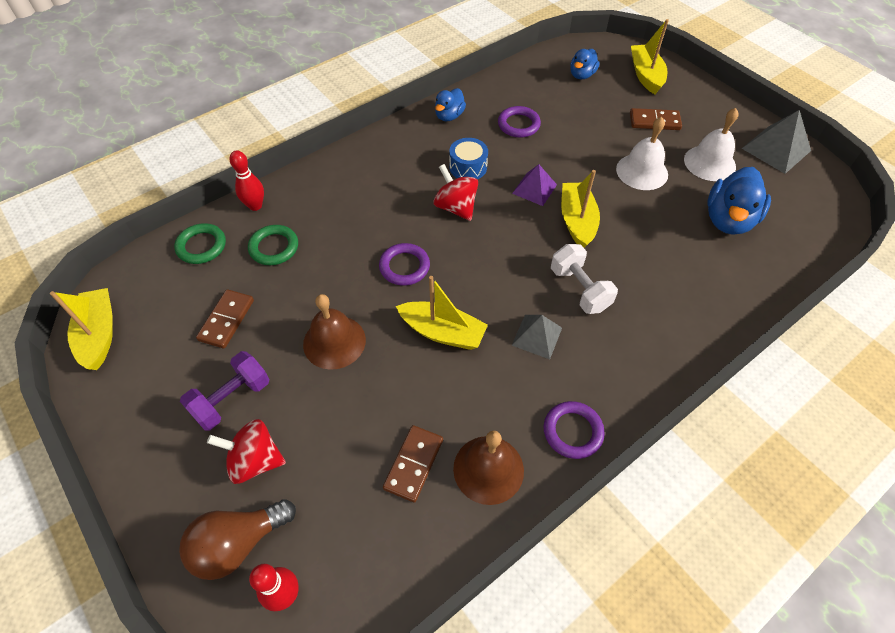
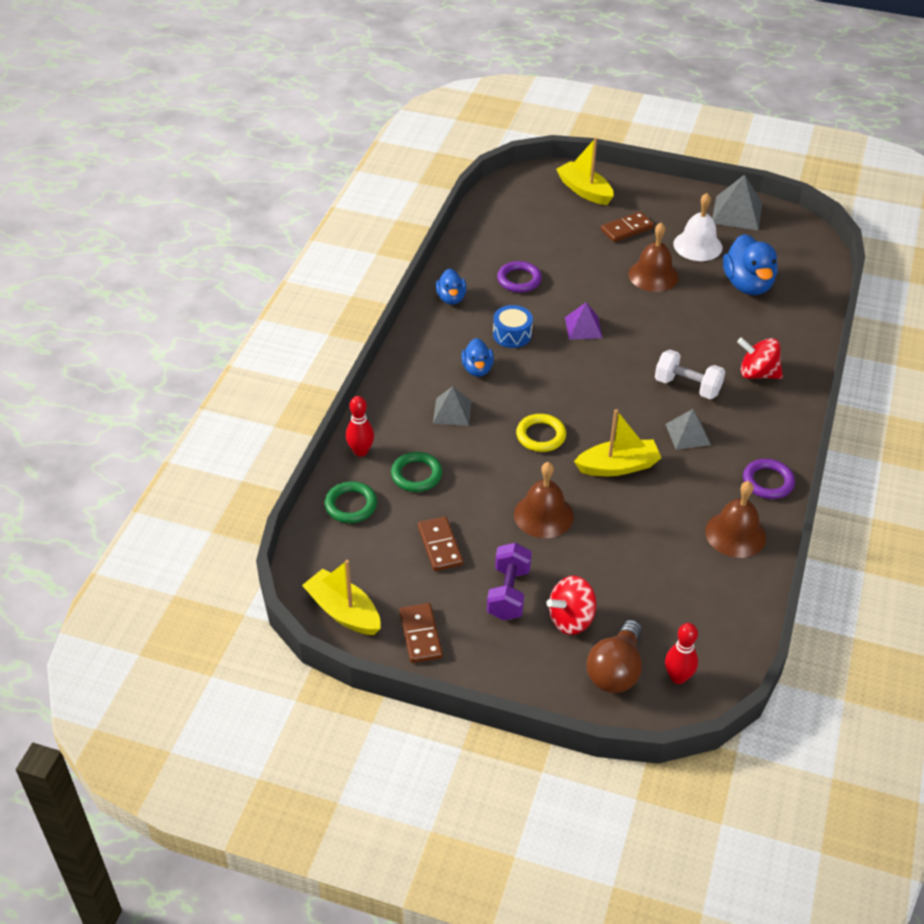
camera: 35 degrees left, 10 degrees down
(355, 208) = (452, 411): none -> grey pyramid
(404, 267) = (540, 436): purple ring -> yellow ring
(413, 464) = (683, 559): brown domino -> brown domino (420, 635)
(456, 207) = (534, 371): red spinning top -> red spinning top (757, 373)
(577, 221) = (639, 337): yellow boat -> none
(582, 75) = (531, 212): blue duck -> blue duck (477, 369)
(642, 171) = (653, 275): white bell -> brown bell

